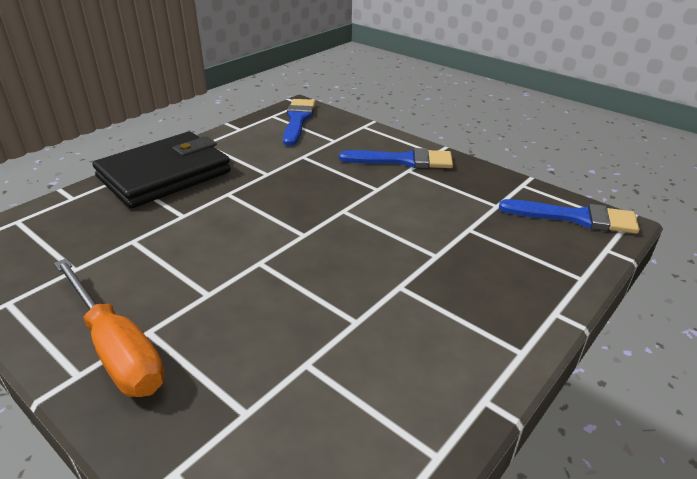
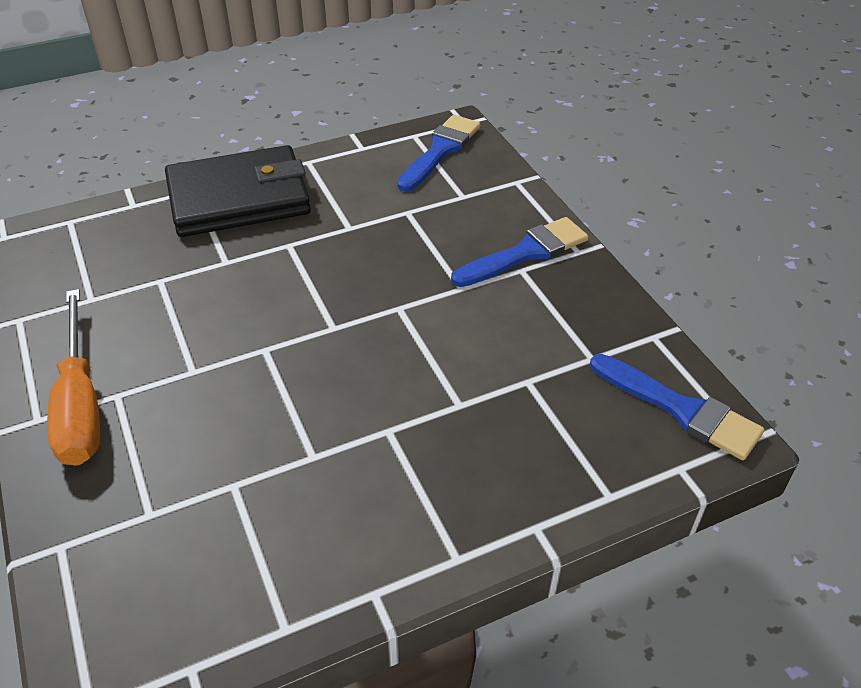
camera: 25 degrees right, 10 degrees up
(403, 160) = (525, 253): blue brush -> blue brush turned 60 degrees counterclockwise

